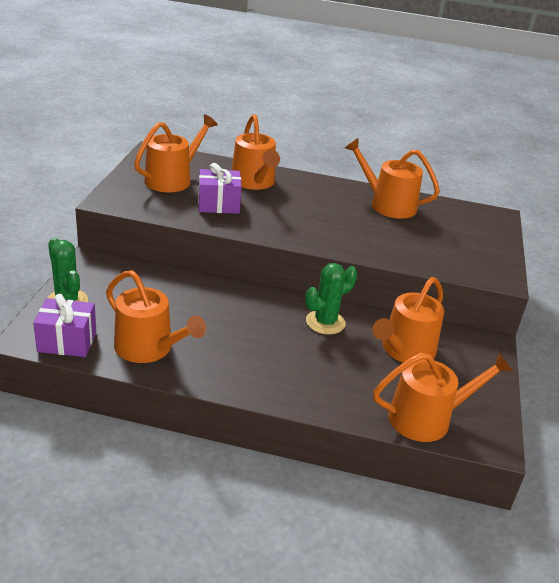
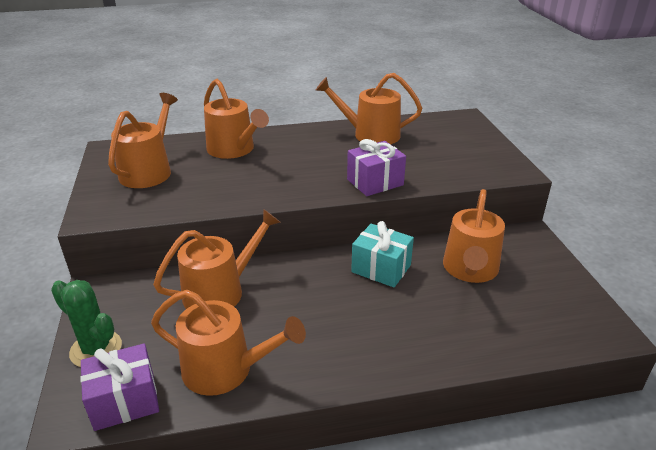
camera: 20 degrees left, 0 degrees up
(218, 204) = (215, 183): purple gift -> purple gift (375, 182)
(325, 322) = (381, 268): green cactus -> turquoise gift
(427, 418) = (541, 331): orange watering can -> orange watering can (220, 291)

